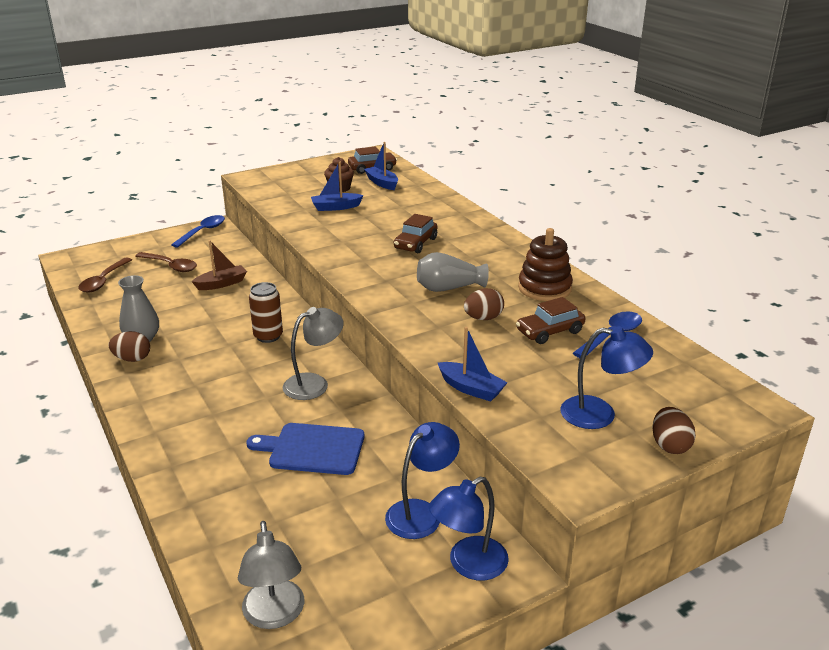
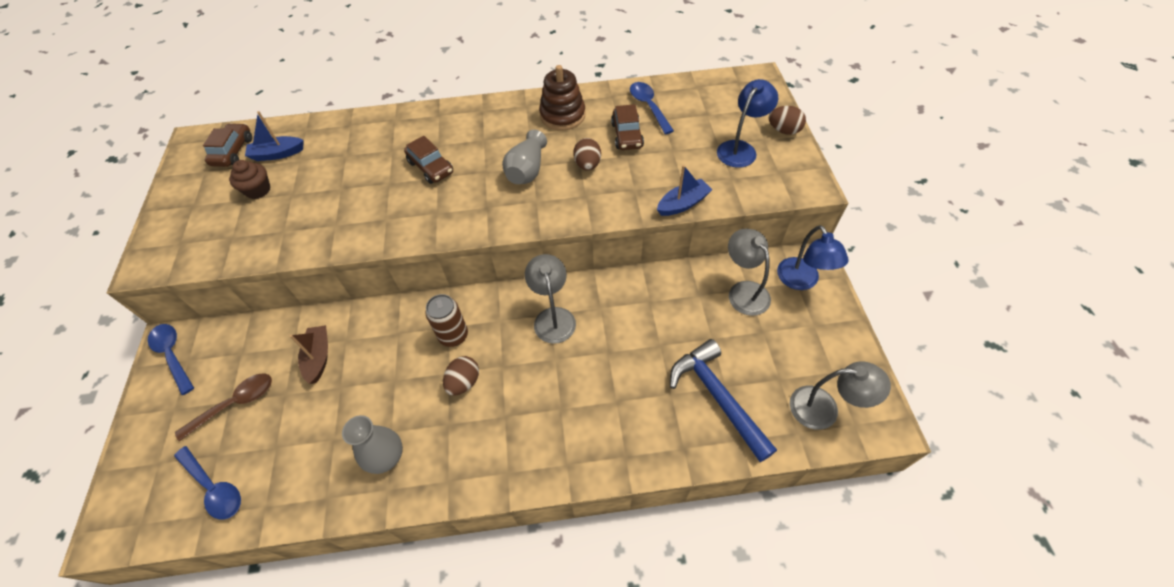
camera: 65 degrees left, 25 degrees up
(103, 281) = (214, 487): brown spoon -> blue spoon
(132, 359) = (422, 471): brown egg -> brown egg (464, 382)
(260, 517) = (717, 397): none -> blue hammer
(312, 449) = (645, 340): blue cutting board -> none
(335, 207) = (302, 205): blue boat -> none
(421, 512) = (744, 291): blue lamp -> grey lamp

